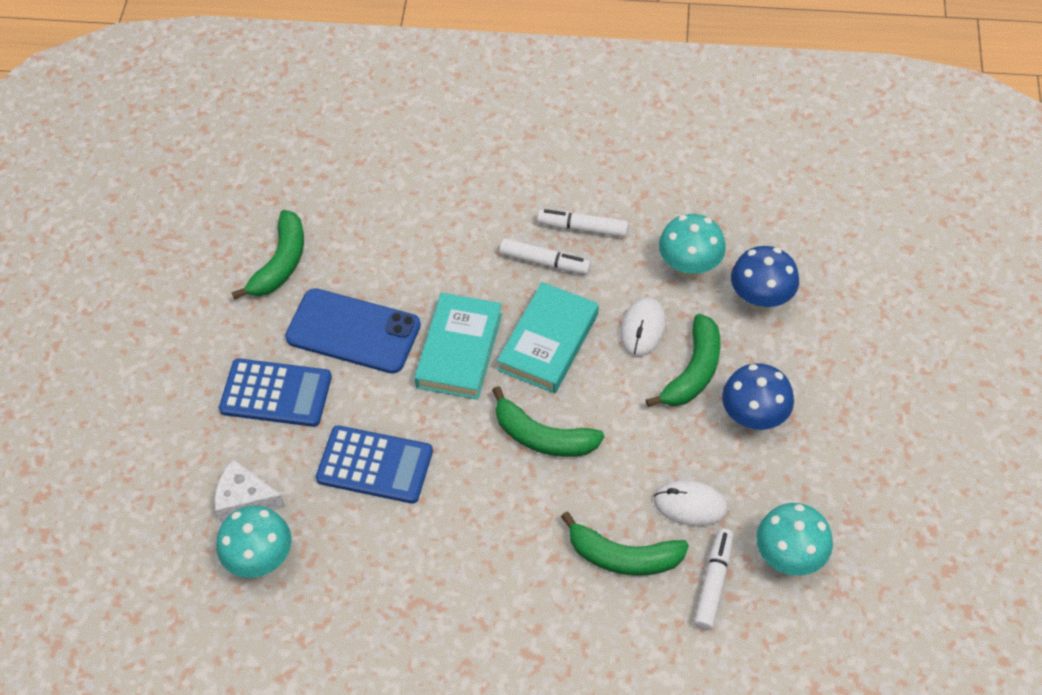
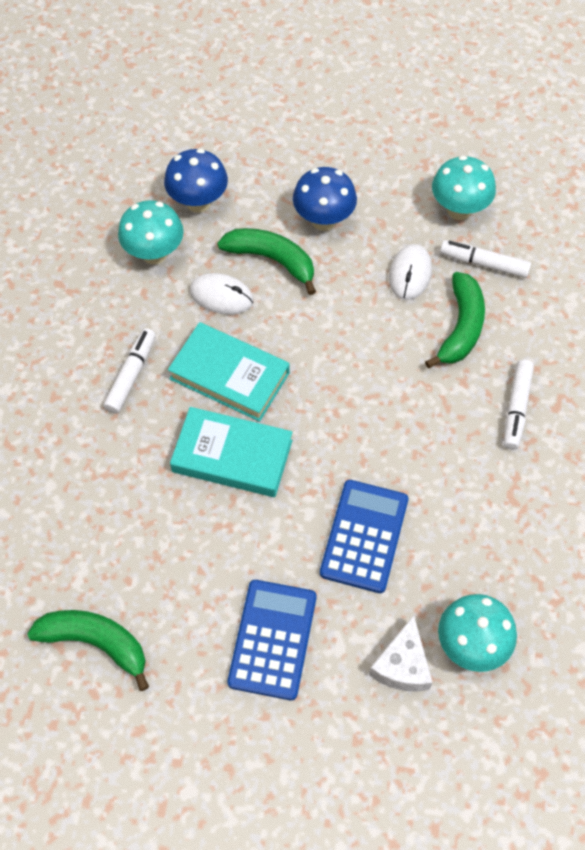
camera: 90 degrees left, 5 degrees up
(353, 331) = (199, 560): blue phone -> none
(543, 437) = (337, 385): green banana -> none
(583, 228) = (93, 339): white marker -> white marker (516, 408)

